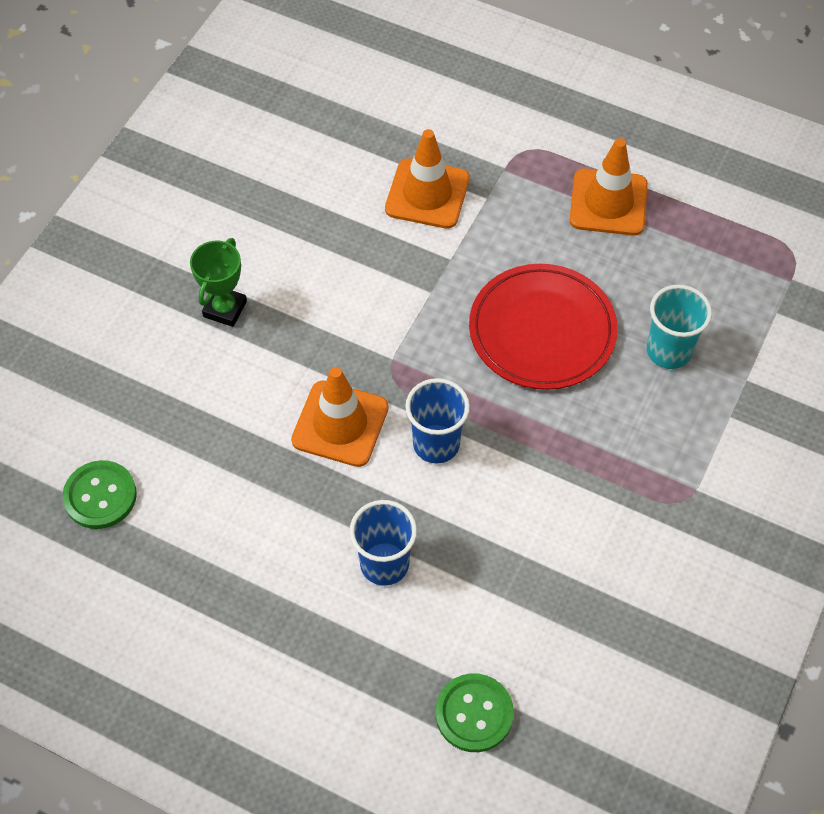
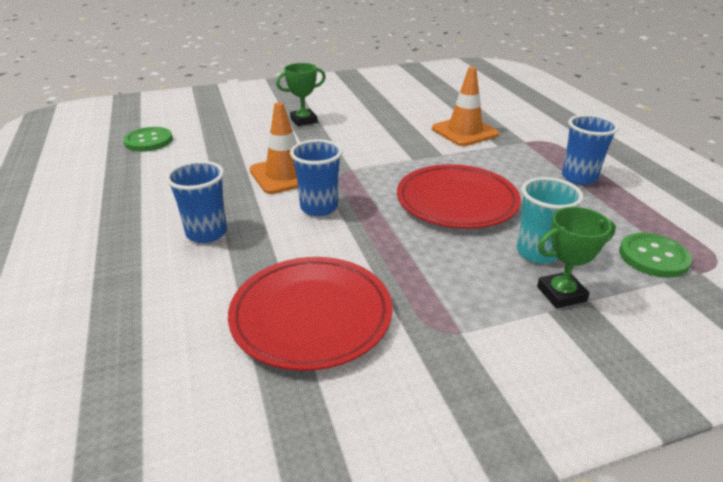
camera: 45 degrees right, 25 degrees down
(474, 713) = (117, 333): green button -> green button (653, 257)
(585, 568) = (311, 315): none -> red plate
(608, 202) = (579, 177): orange traffic cone -> blue cup
(724, 389) = (561, 294): none -> green trophy

